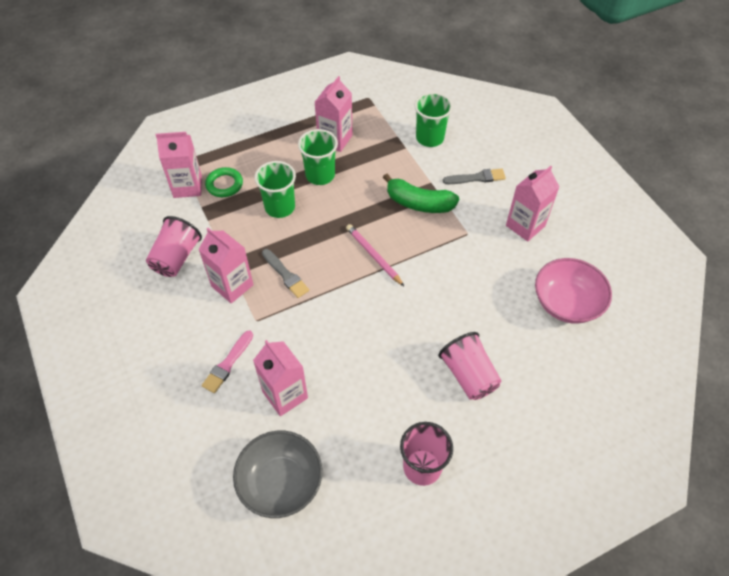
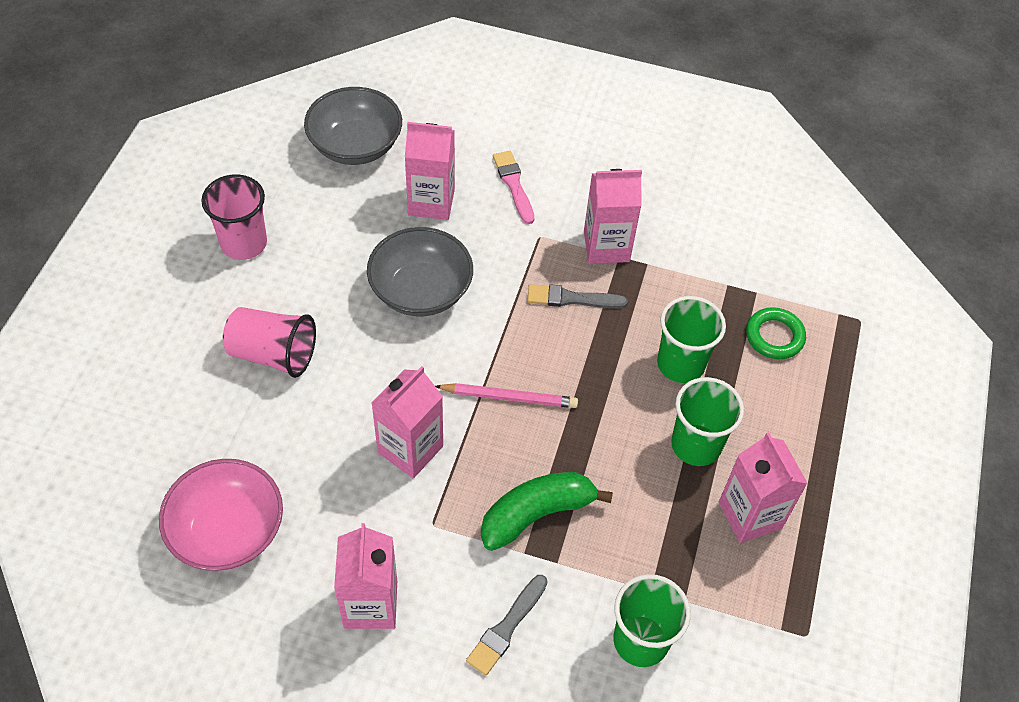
camera: 130 degrees right, 0 degrees up
(176, 258) = (695, 226): pink cup -> none
(187, 186) = (805, 300): pink carton -> pink carton (410, 449)
(353, 344) = (421, 291): none -> grey bowl

